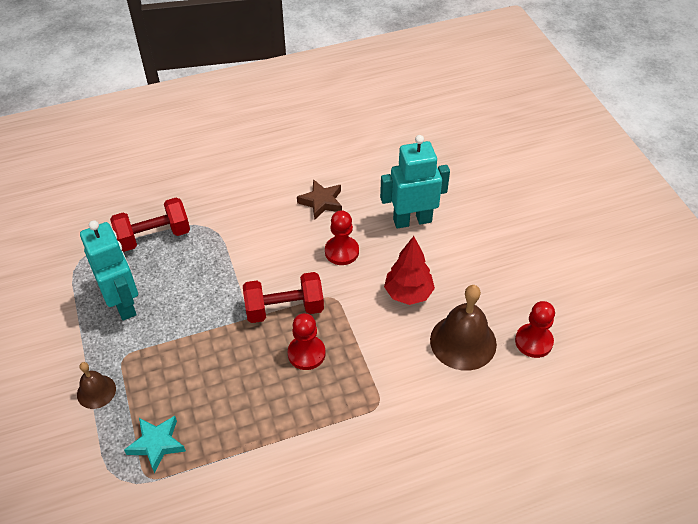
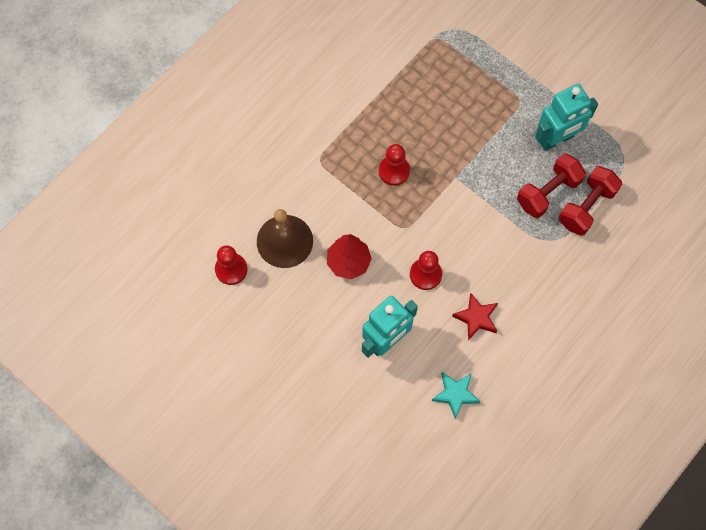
camera: 150 degrees right, 20 degrees up
(96, 391) = (516, 70): brown bell -> none
(124, 303) = (556, 139): turquoise robot -> turquoise robot turned 60 degrees counterclockwise
(157, 444) = (447, 59): turquoise star -> turquoise star (455, 394)
(284, 309) = (435, 198): red dumbbell -> red dumbbell (548, 192)
(321, 202) = (476, 318): brown star -> red star

